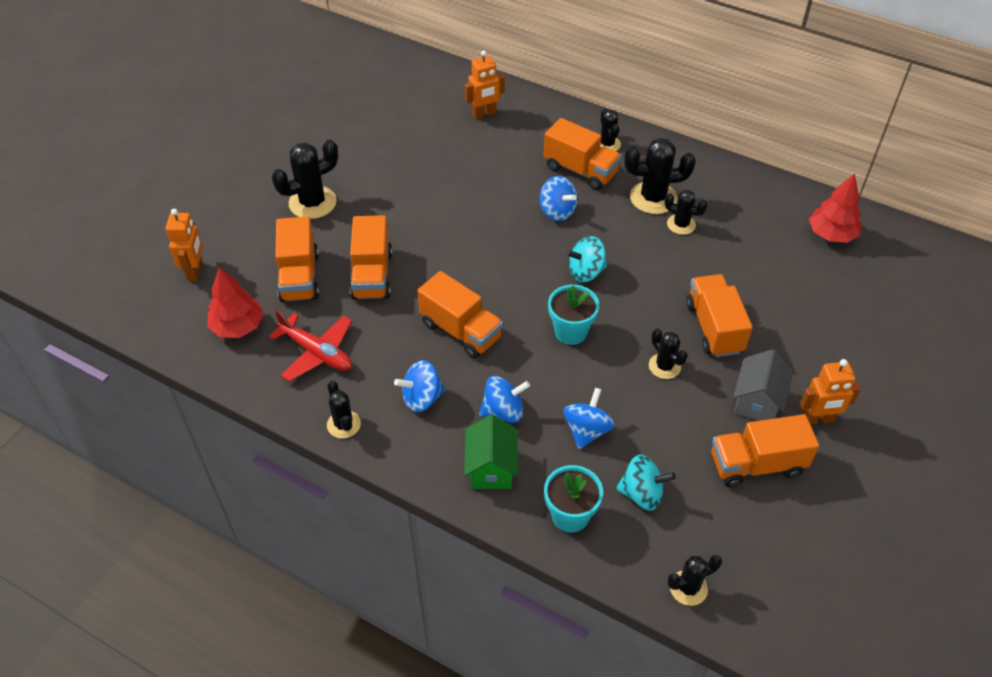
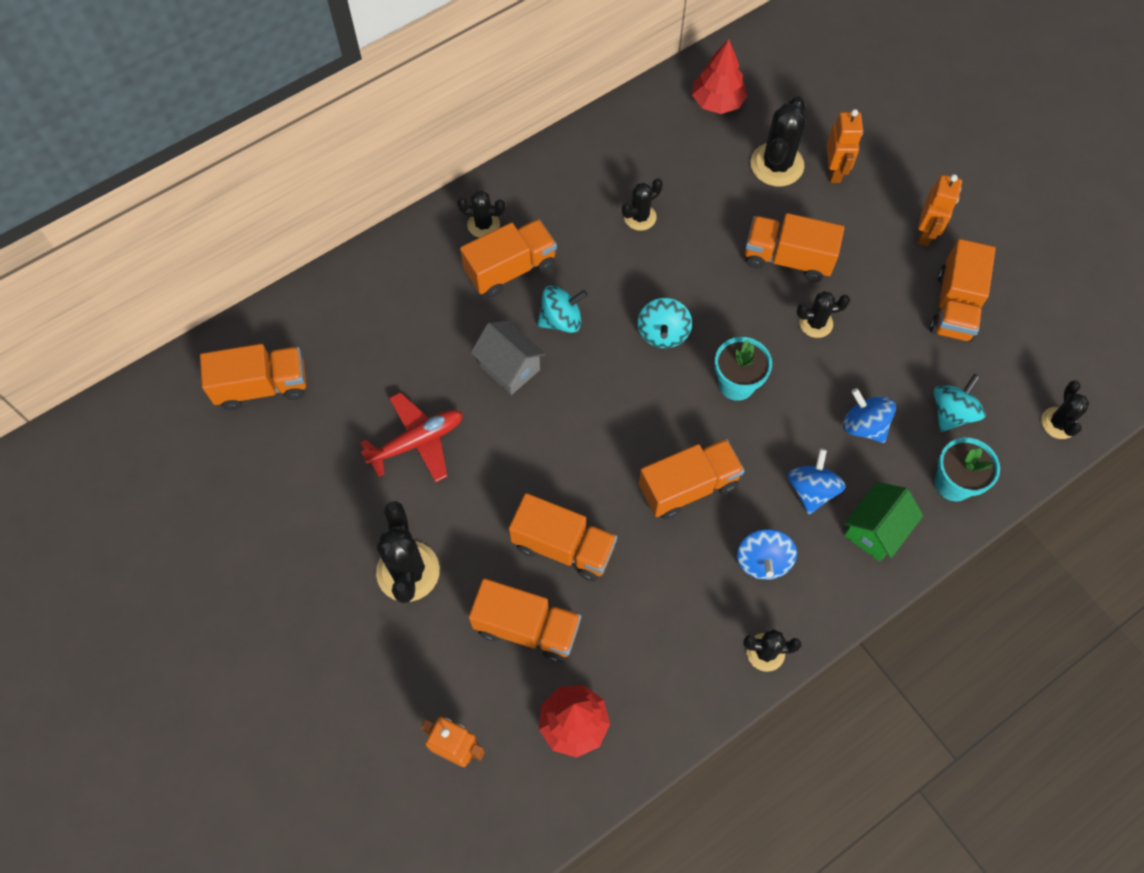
camera: 65 degrees left, 15 degrees up
(317, 353) = (654, 646): red plane -> red plane (417, 441)
(409, 90) = (262, 386): none -> orange truck
(484, 114) = (359, 323): orange robot -> orange robot (834, 171)
(491, 468) = (875, 530): green house -> green house turned 75 degrees counterclockwise
(557, 211) = (561, 320): blue spinning top -> turquoise spinning top
(653, 198) = (589, 222): black cactus -> black cactus (777, 165)
(757, 401) = (887, 269): grey house -> grey house (509, 367)

